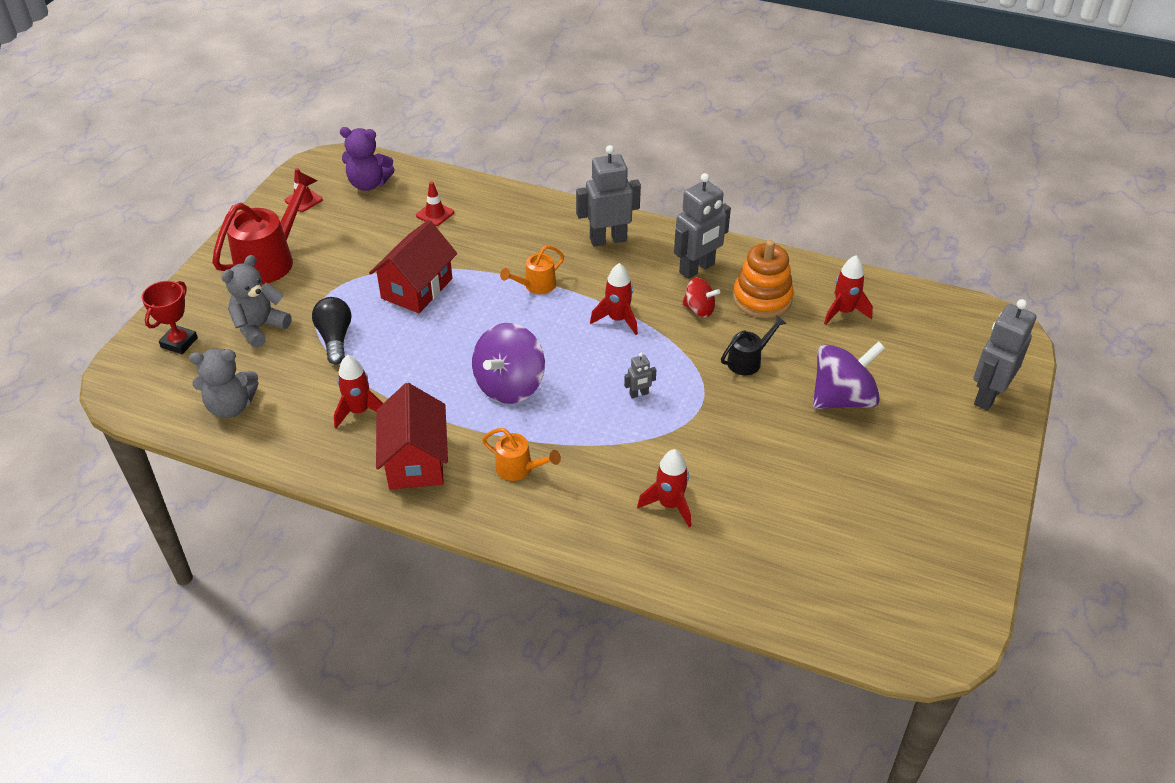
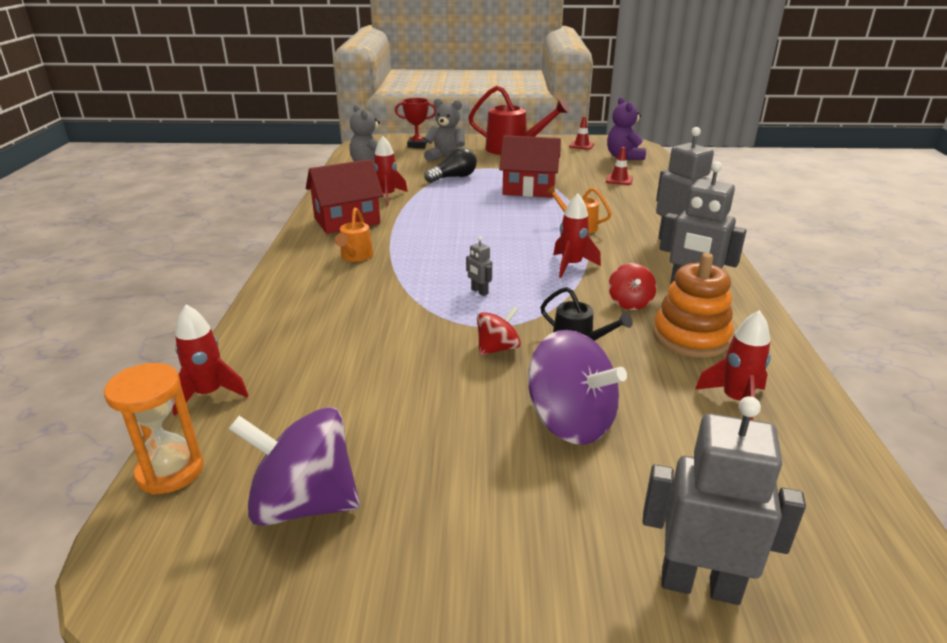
camera: 70 degrees right, 15 degrees down
(510, 385) = (449, 237): purple spinning top -> purple spinning top (304, 503)
(669, 505) = (338, 330): red rocket -> red rocket (209, 394)
(738, 408) = (497, 348): none -> red spinning top
(837, 631) = (170, 471): none -> orange hourglass

